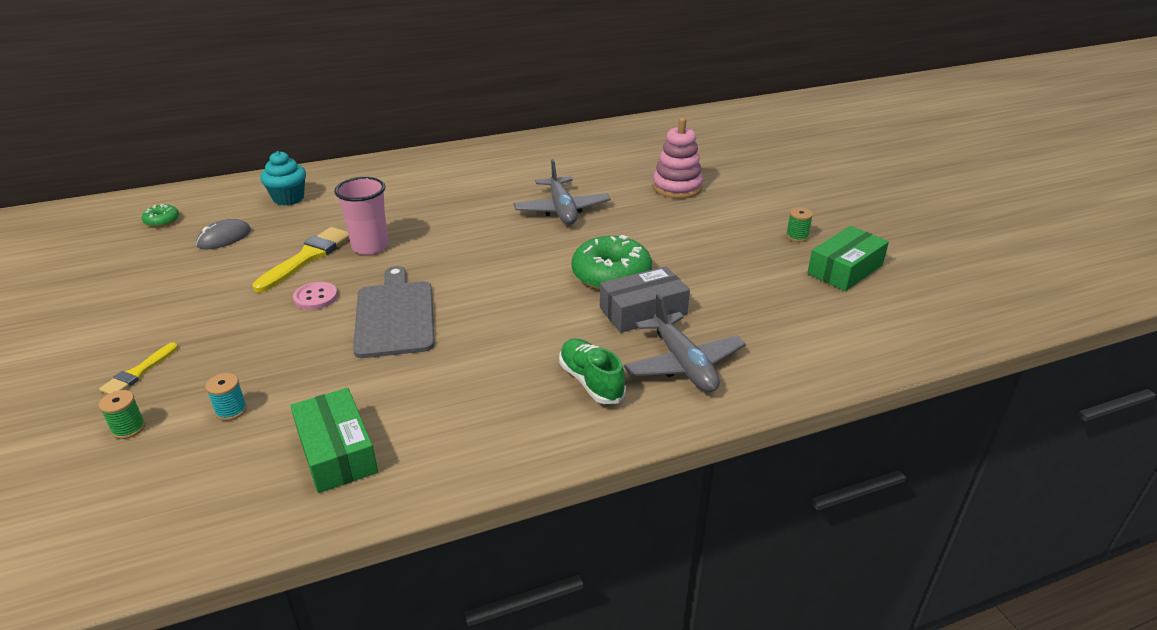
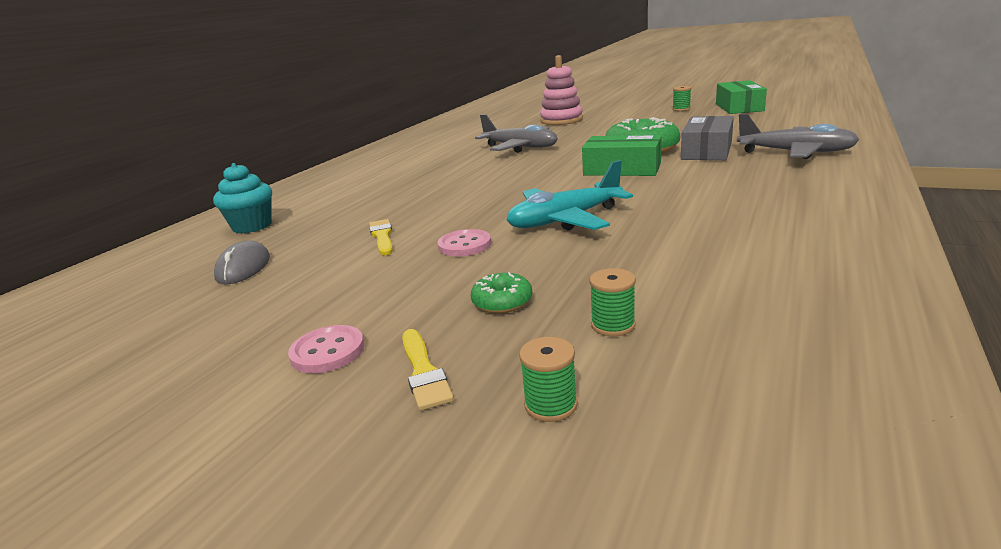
camera: 40 degrees left, 10 degrees down
(142, 330) = (328, 351): none -> pink button
(162, 221) = (113, 294): green donut -> green donut (502, 302)
(231, 410) = (613, 325): turquoise spool -> green spool
(307, 257) = (382, 236): yellow brush -> yellow brush, size x0.58
(337, 452) = (774, 283): green box -> green box (622, 169)
(370, 247) = (426, 210): pink cup -> none
(395, 316) = (565, 220): grey cutting board -> turquoise plane
(591, 382) = (783, 177): green shoe -> none

